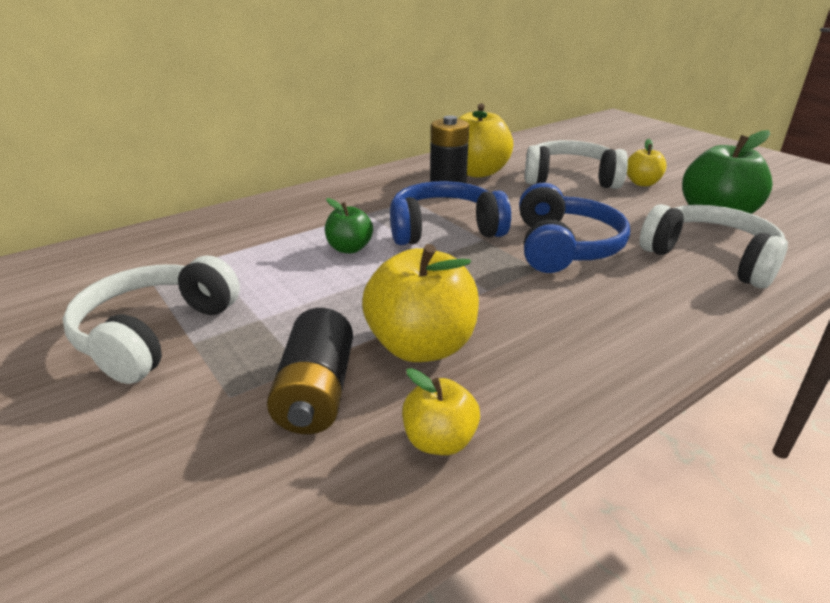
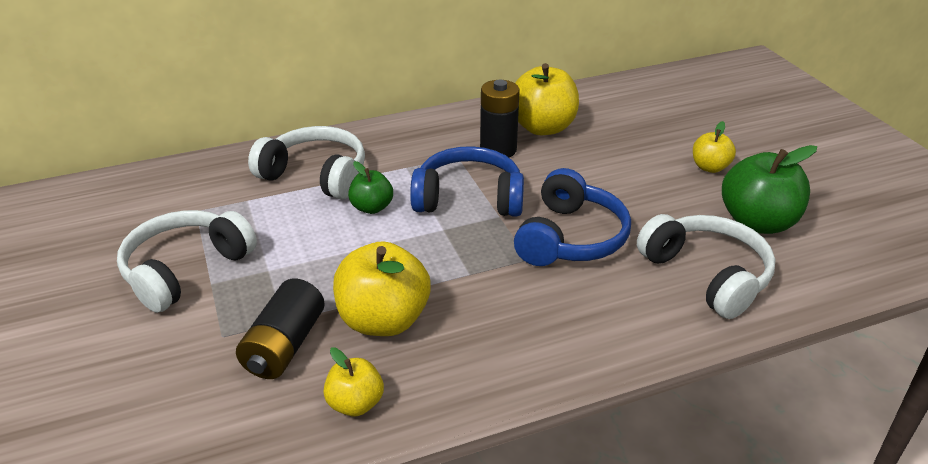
camera: 15 degrees right, 5 degrees up
(570, 179) = (635, 150): white headphones -> white headphones (316, 175)

